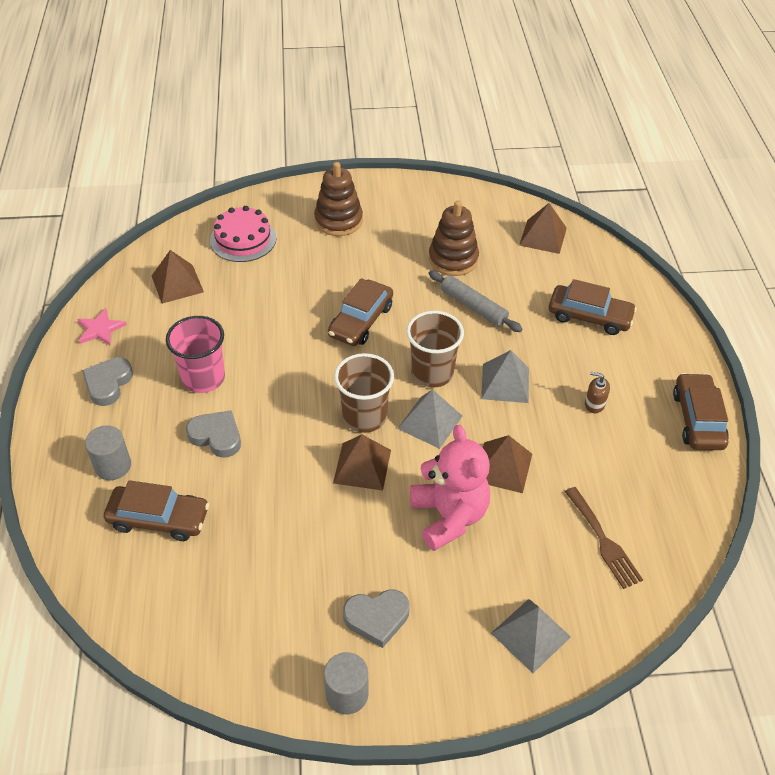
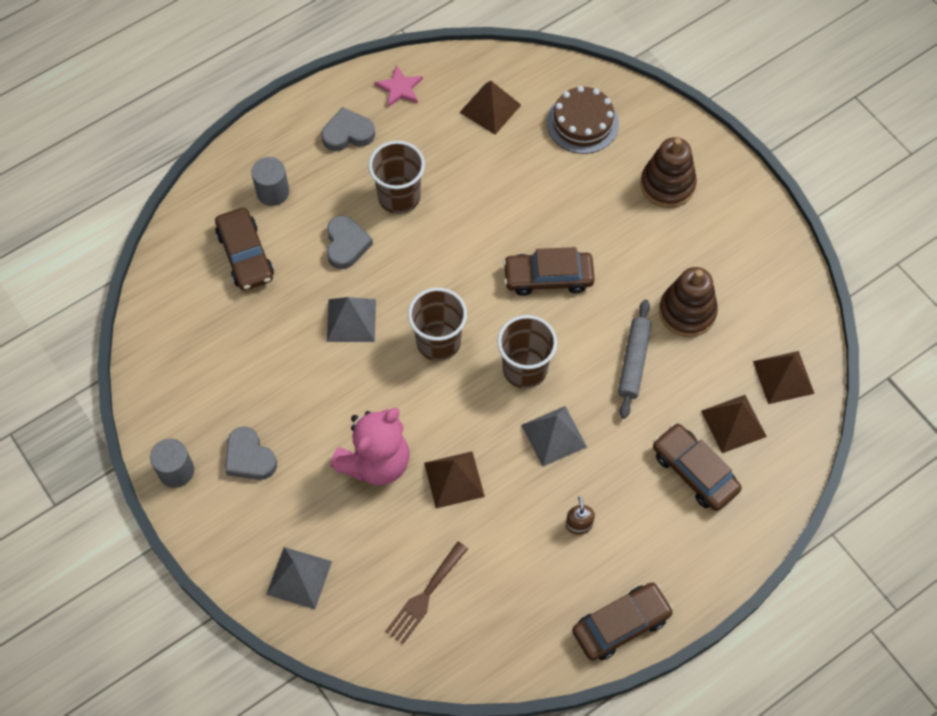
camera: 60 degrees right, 15 degrees up
(203, 378) = (399, 197): pink cup -> brown cup
(243, 239) = (582, 123): pink cake -> brown cake
(362, 466) = (385, 369): brown pyramid -> brown pyramid (733, 423)
(430, 422) = (466, 396): grey pyramid -> grey pyramid (351, 320)
(589, 316) = (694, 471): brown car -> brown car turned 150 degrees clockwise

